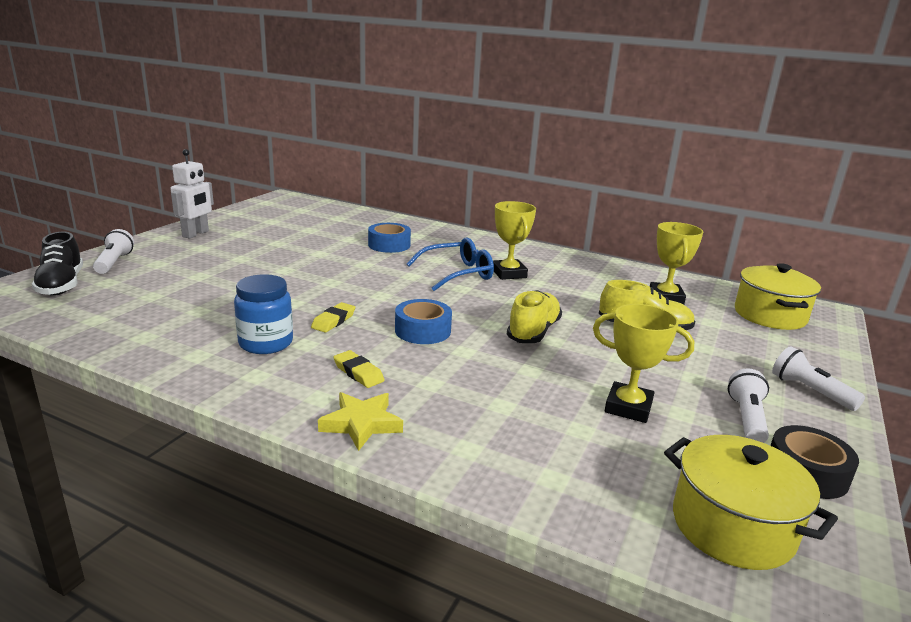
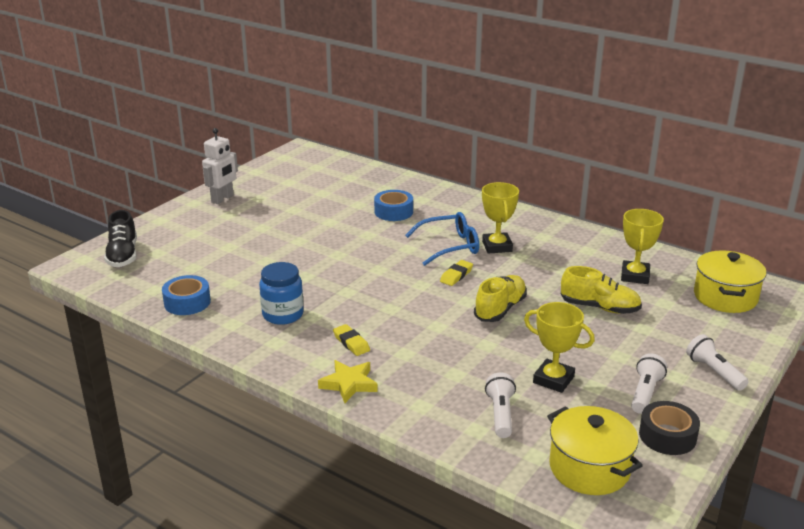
camera: 10 degrees right, 5 degrees up
(114, 262) = (159, 232): white flashlight -> white flashlight (500, 414)
(333, 321) = (336, 295): yellow eraser -> yellow eraser (456, 275)
(422, 331) = (407, 306): blue tape -> blue tape (187, 302)

